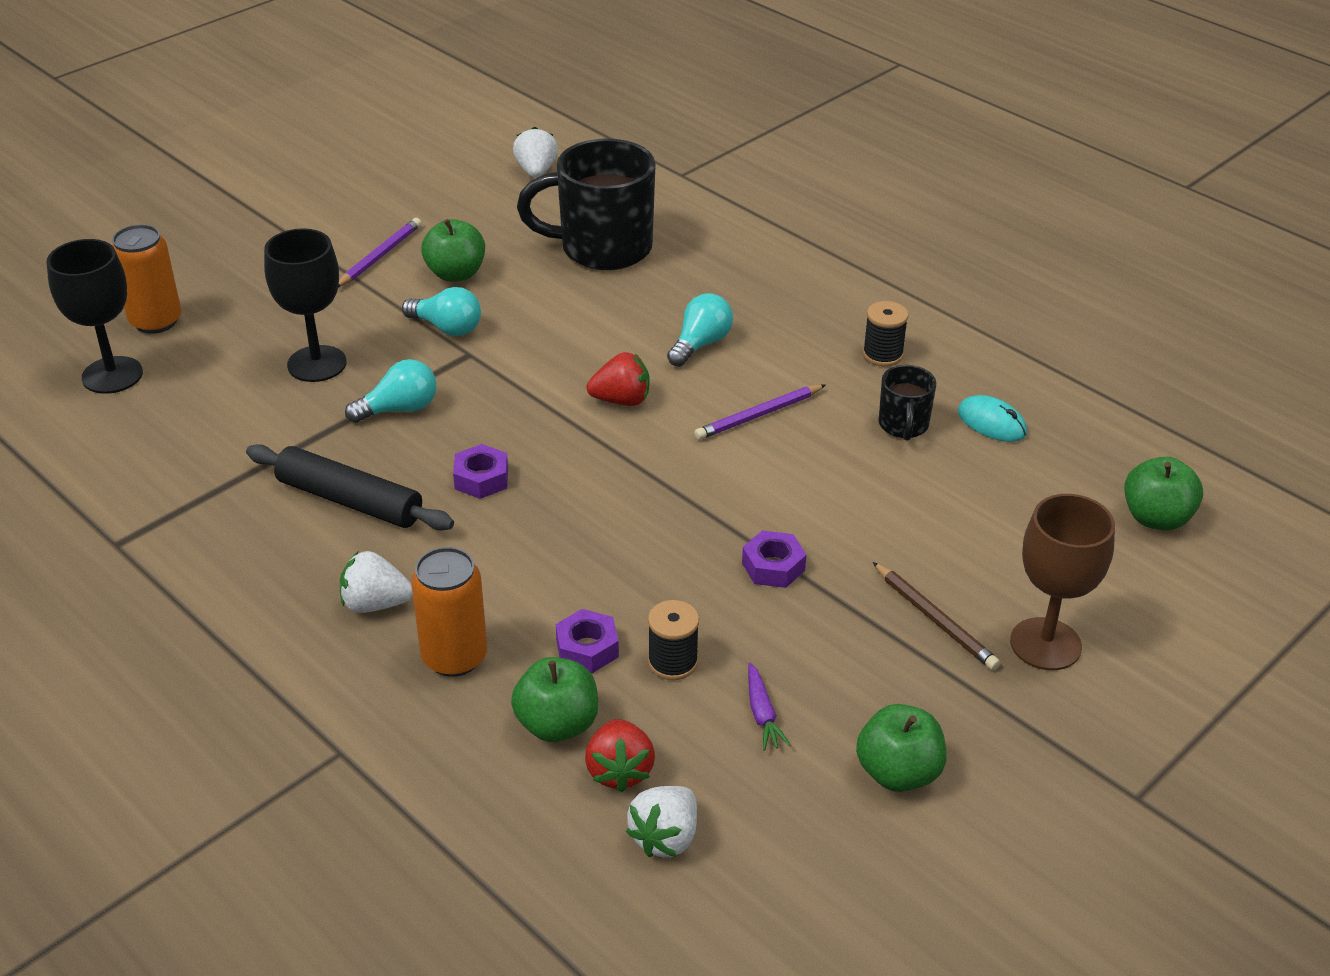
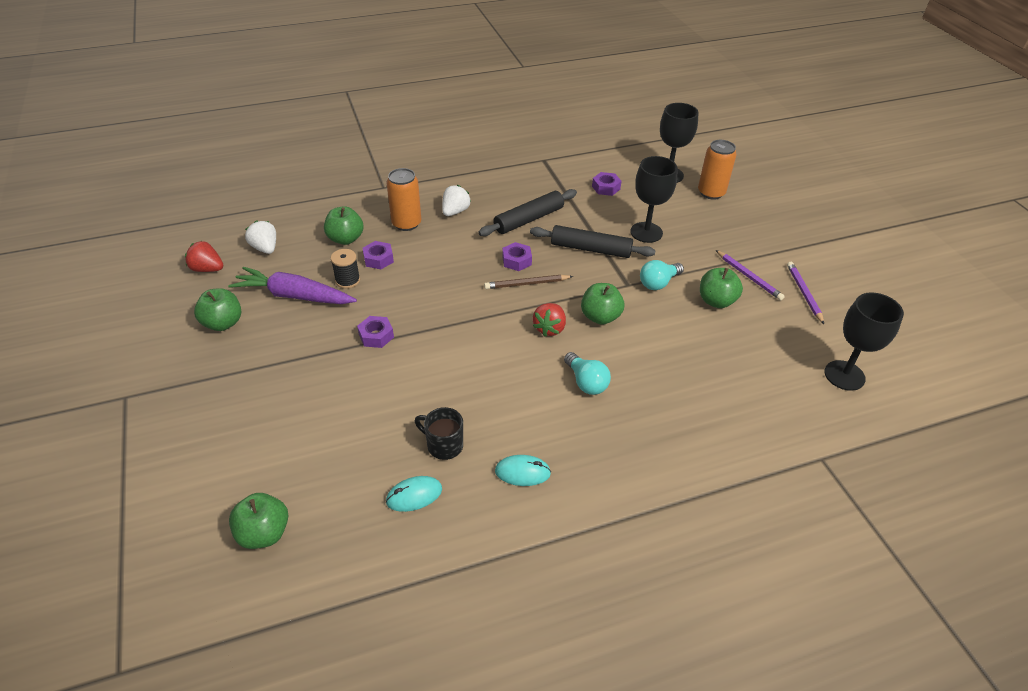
camera: 115 degrees right, 5 degrees up
(192, 437) = (606, 188): none -> purple nut
(399, 409) = (591, 249): turquoise light bulb -> black rolling pin
(536, 171) = (844, 375): white strawberry -> black goblet
(562, 362) = (600, 317): none -> green apple
(602, 248) = (722, 375): black mug -> none
(619, 771) = (307, 247): red strawberry -> red strawberry (207, 269)
(758, 415) = (499, 380): purple pencil -> purple pencil (804, 293)
(762, 714) = (294, 296): purple carrot -> purple carrot, size x2.33
(882, 354) = (522, 472): black spool -> turquoise mouse
(935, 619) = (289, 380): brown pencil -> brown pencil (526, 284)
(1045, 644) = (233, 415): brown goblet -> none

